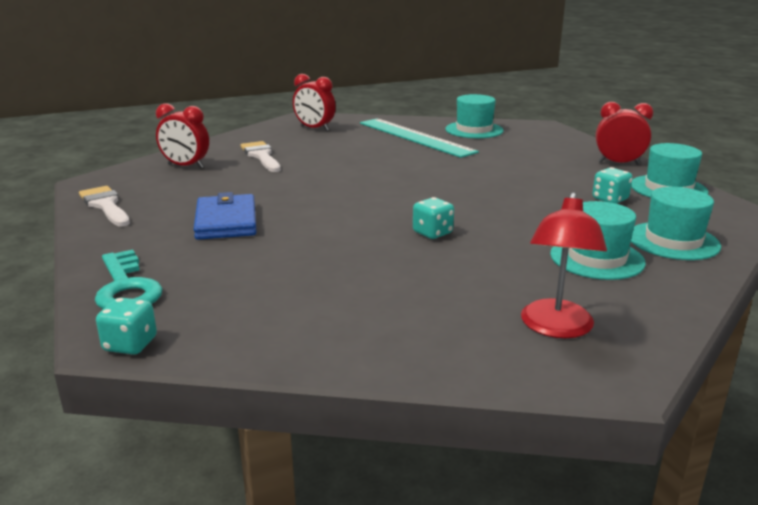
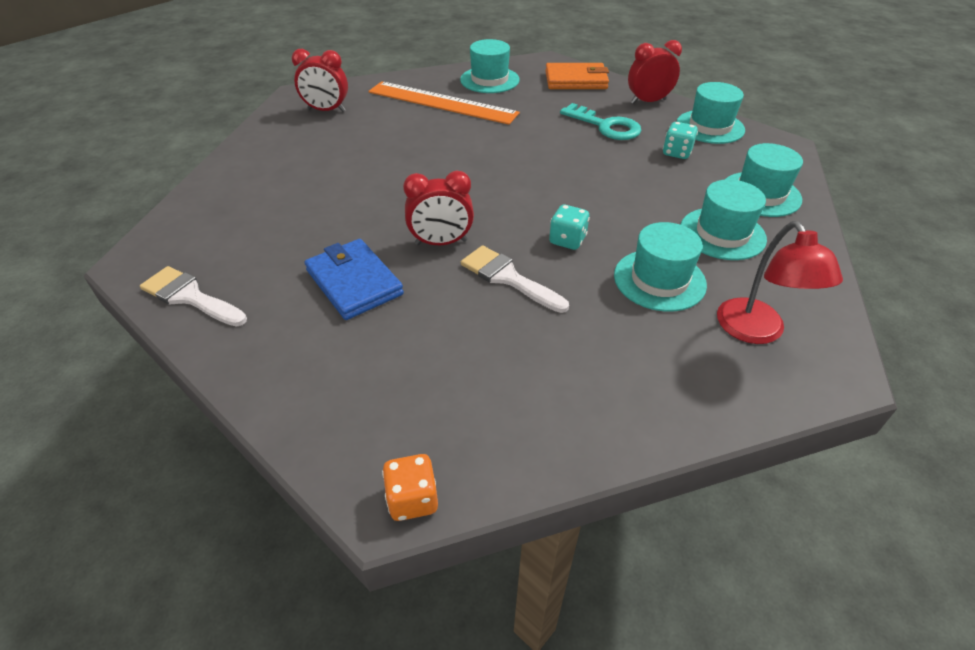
camera: 25 degrees left, 20 degrees up
(126, 288) = (334, 419): turquoise key -> turquoise key (606, 126)
(130, 344) = (412, 499): turquoise dice -> orange dice
(186, 166) = (230, 206): red clock -> red clock (441, 242)
(261, 156) = (304, 168): white brush -> white brush (508, 278)
(415, 137) = (442, 103): turquoise ruler -> orange ruler
(493, 274) = (659, 280): none -> turquoise hat
(558, 140) = (576, 80): none -> orange wallet

